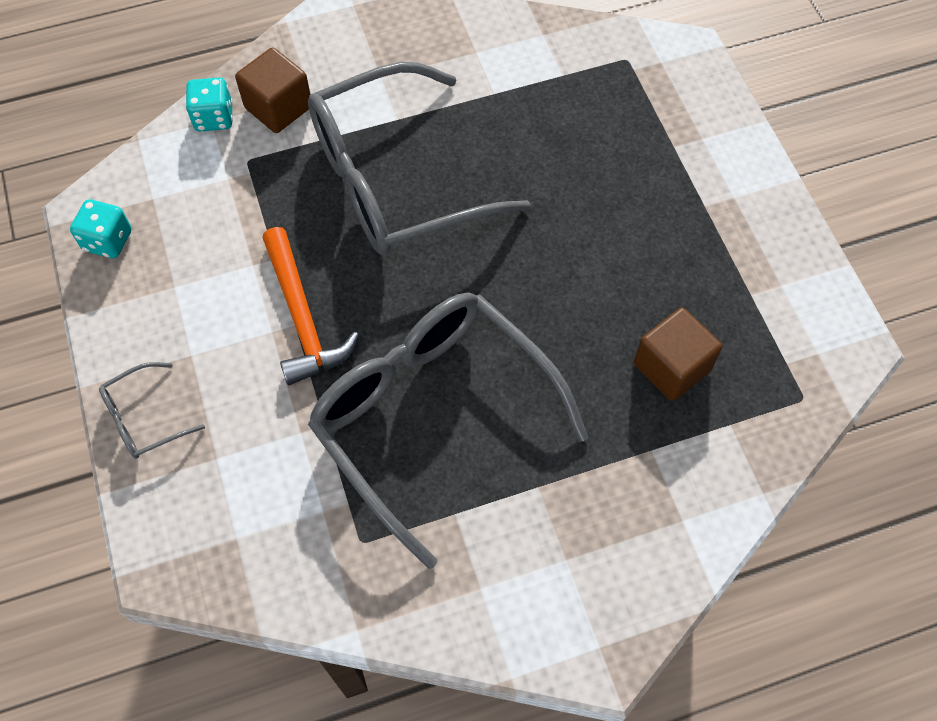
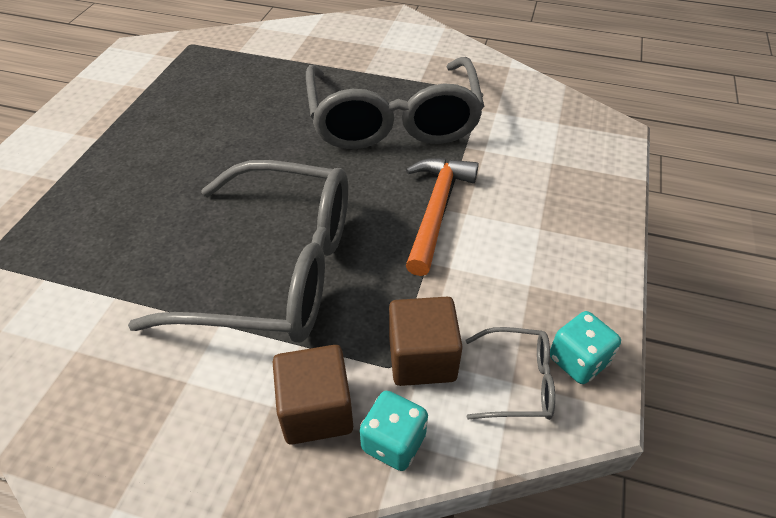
camera: 145 degrees left, 15 degrees down
(145, 418) = (595, 206): grey glasses -> grey glasses (517, 382)
(671, 367) = (234, 81): brown cube -> brown cube (422, 358)

